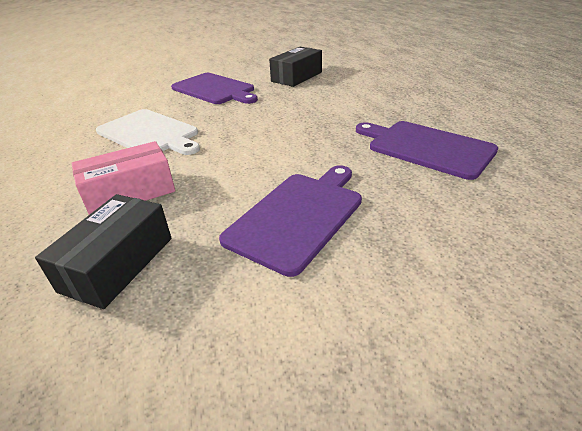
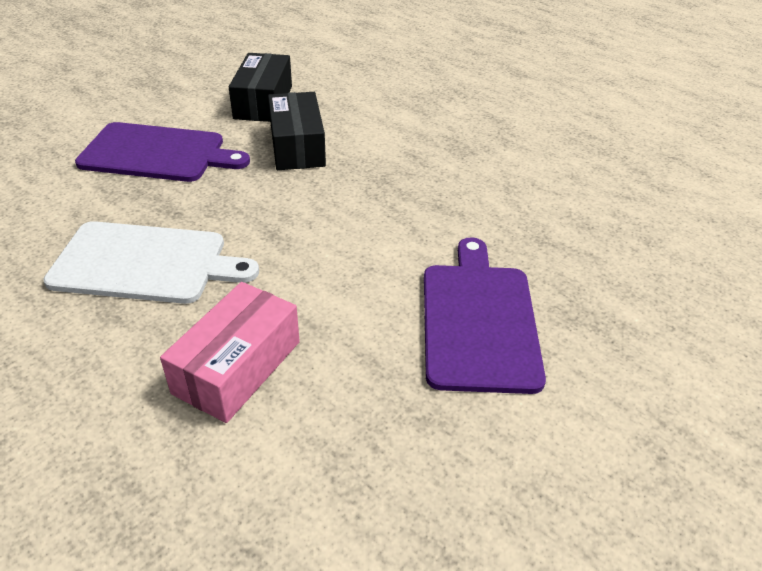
camera: 35 degrees left, 5 degrees up
(118, 264) = (343, 464): black box -> black box (297, 146)
(426, 147) = (525, 184): purple cutting board -> none

